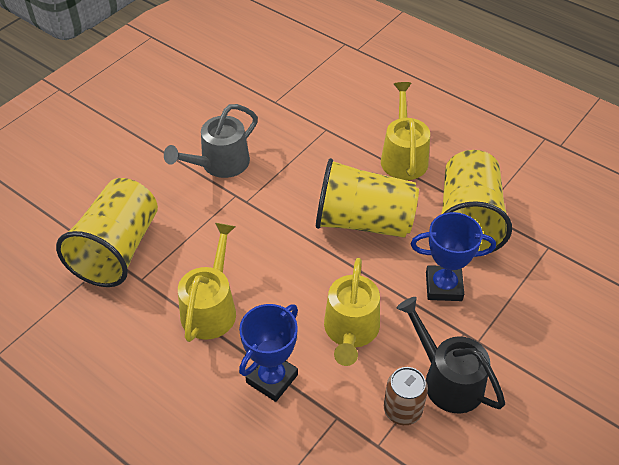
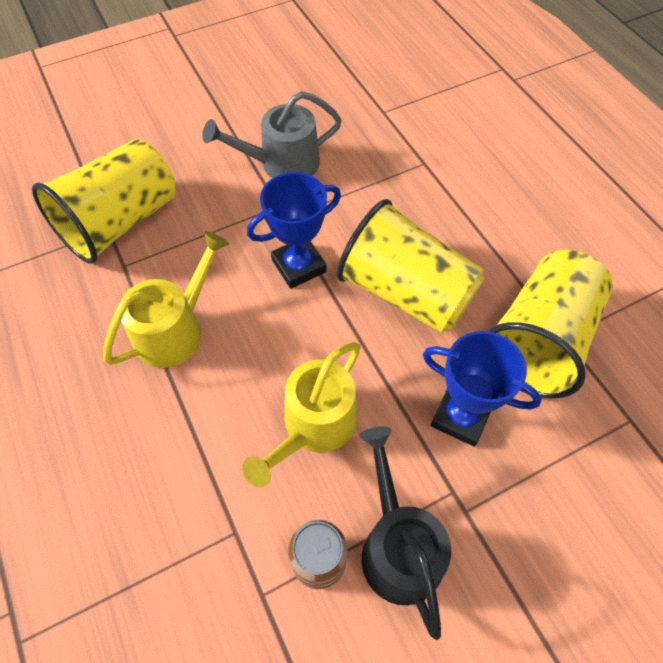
camera: 25 degrees right, 10 degrees up
(272, 378) = (190, 446): blue trophy -> blue trophy (299, 266)
(403, 157) = (499, 229): yellow watering can -> none

